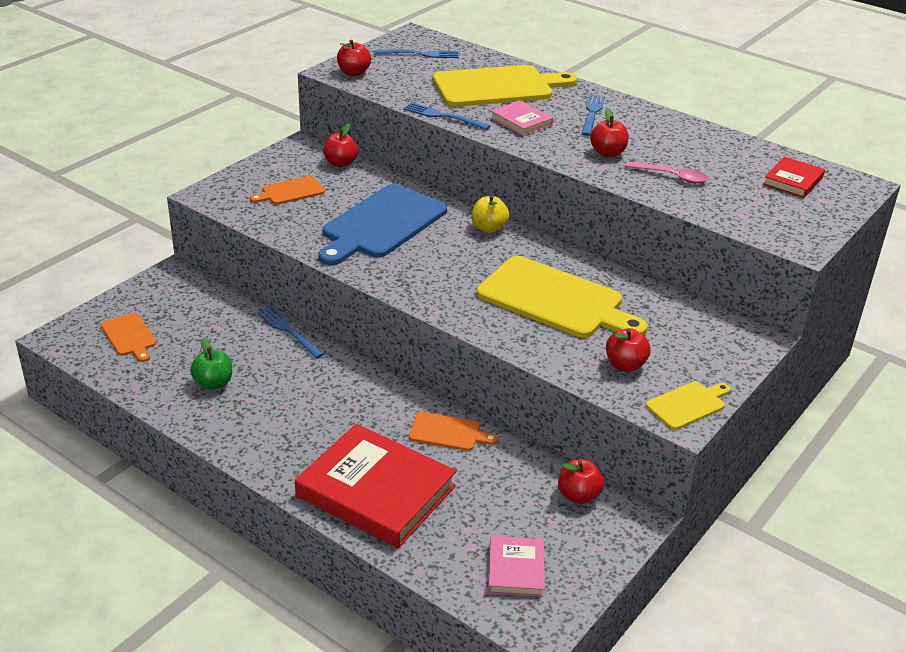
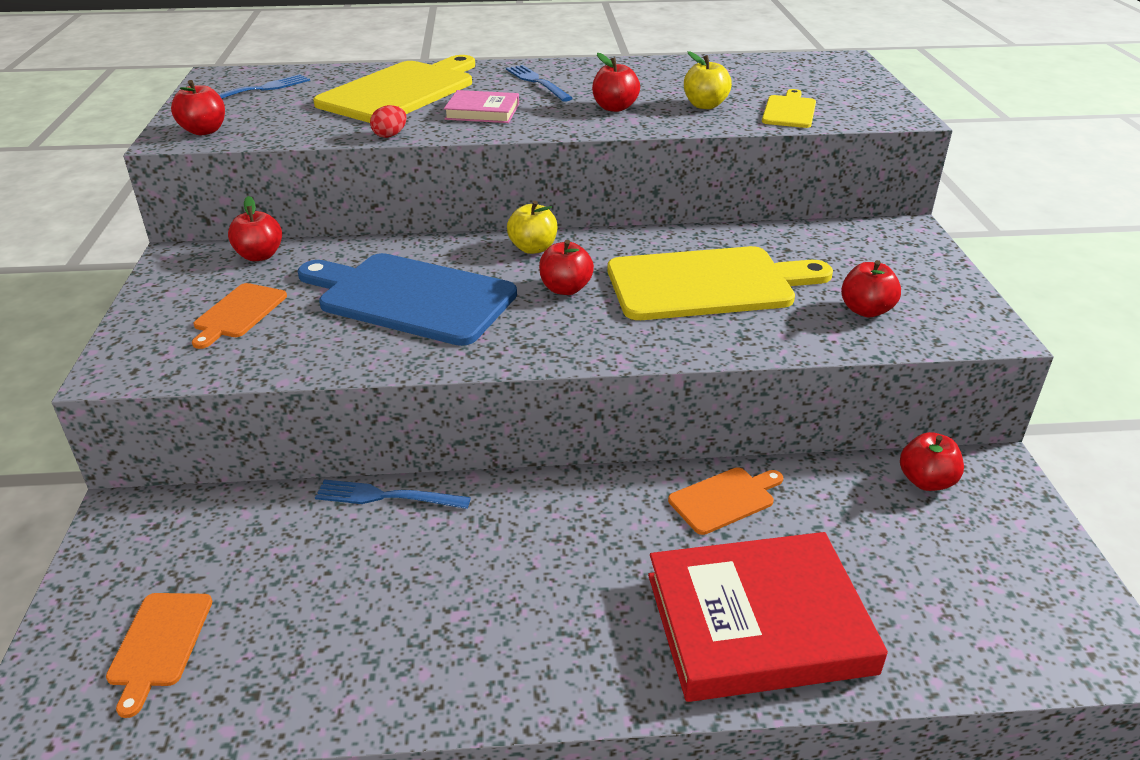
camera: 40 degrees left, 0 degrees up
(129, 336) = (159, 644): orange cutting board -> orange cutting board turned 75 degrees clockwise
(213, 383) = (376, 627): green apple -> none
(381, 224) = (410, 297): blue cutting board -> blue cutting board turned 120 degrees clockwise
(443, 116) = (390, 135): blue fork -> red egg
(469, 261) = (565, 289): none -> red apple
(515, 569) = (1004, 603): pink book -> none
(672, 176) = (705, 105): pink spoon -> yellow apple
(688, 405) = (970, 316): yellow cutting board -> yellow cutting board (789, 111)
(793, 181) = (797, 74): red book -> none

